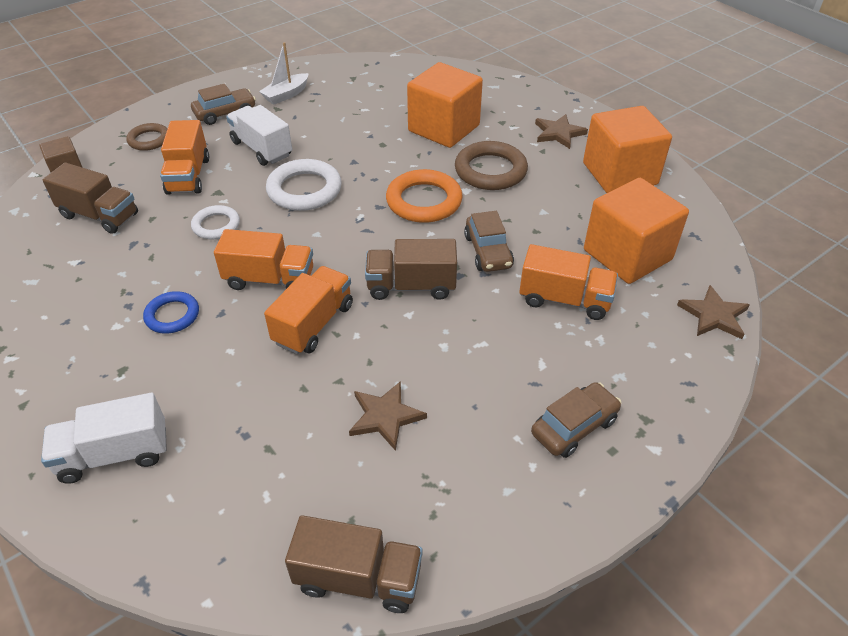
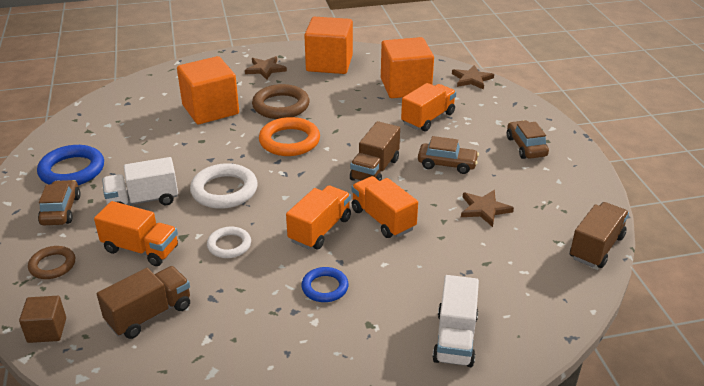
camera: 65 degrees left, 10 degrees down
(286, 95) = (72, 170): white boat -> blue ring
(488, 251) = (364, 131): brown car -> brown car (447, 164)

